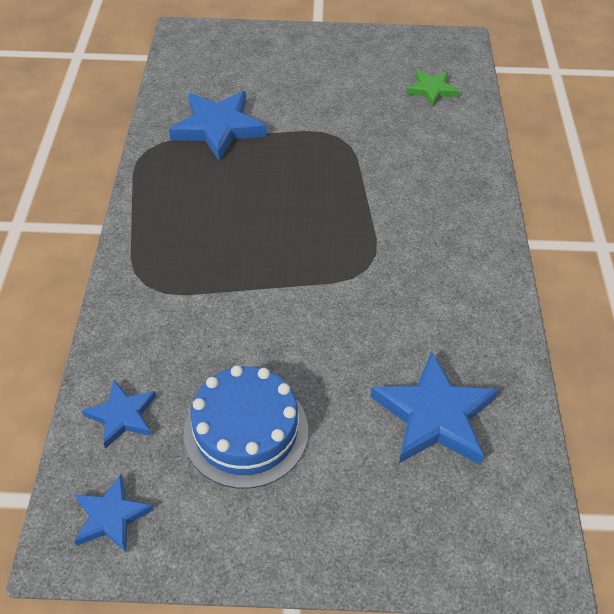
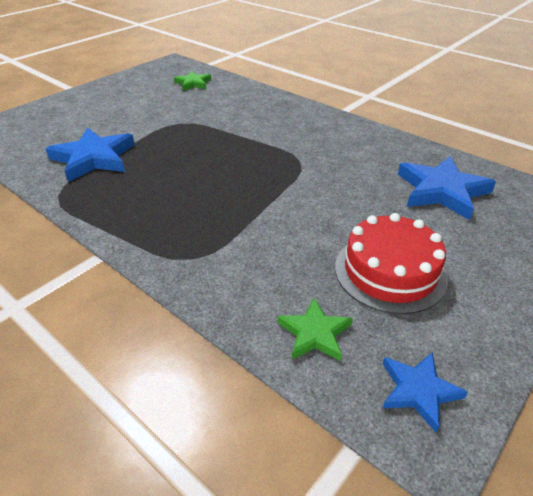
camera: 50 degrees left, 10 degrees down
(122, 416) = (314, 333): blue star -> green star
(246, 431) = (390, 272): blue cake -> red cake

